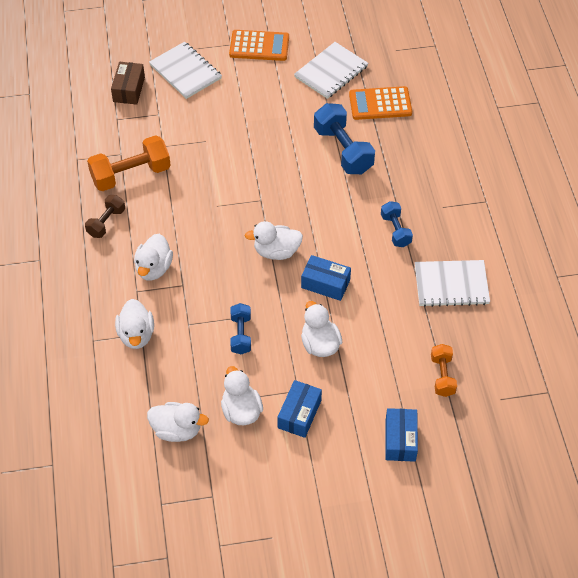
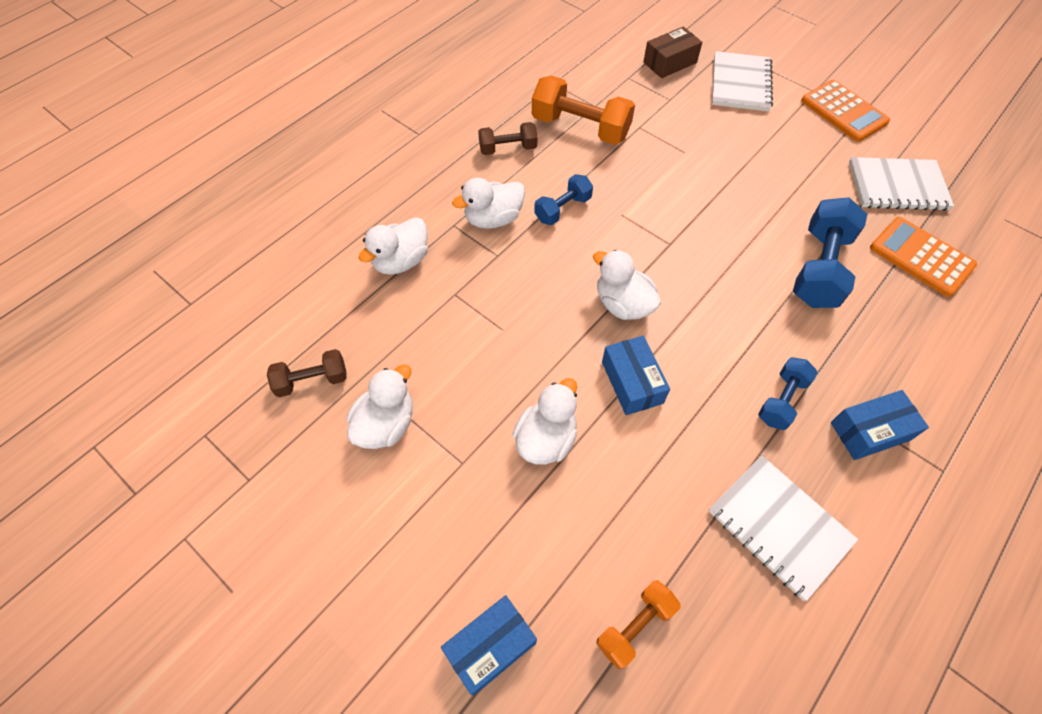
camera: 50 degrees right, 5 degrees up
(177, 430) = (312, 380): white duck -> brown dumbbell
(241, 334) = (485, 350): blue dumbbell -> blue dumbbell (563, 209)
(299, 414) = (431, 490): blue box -> blue box (870, 431)

